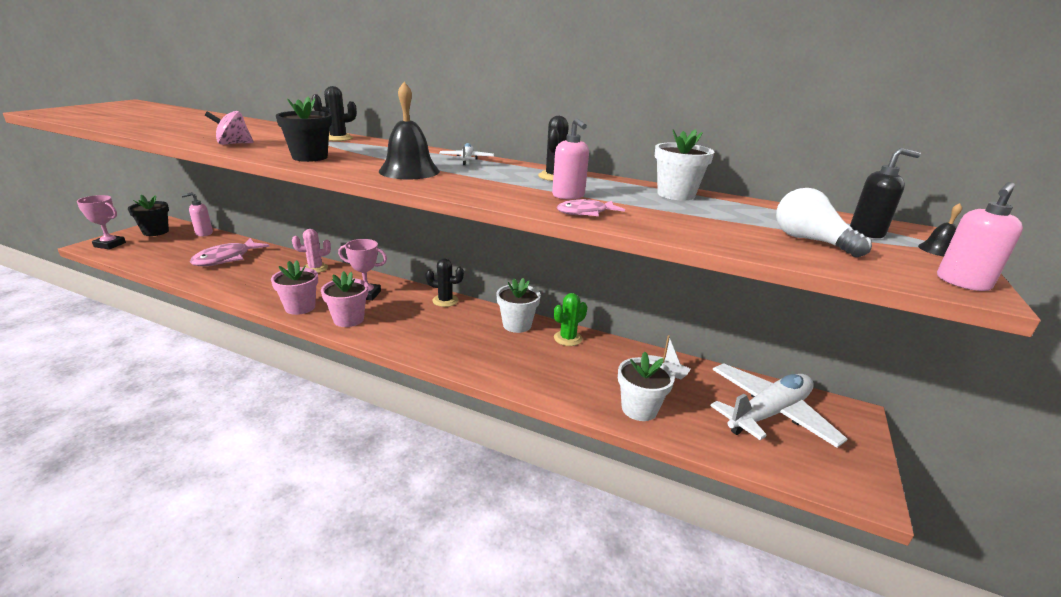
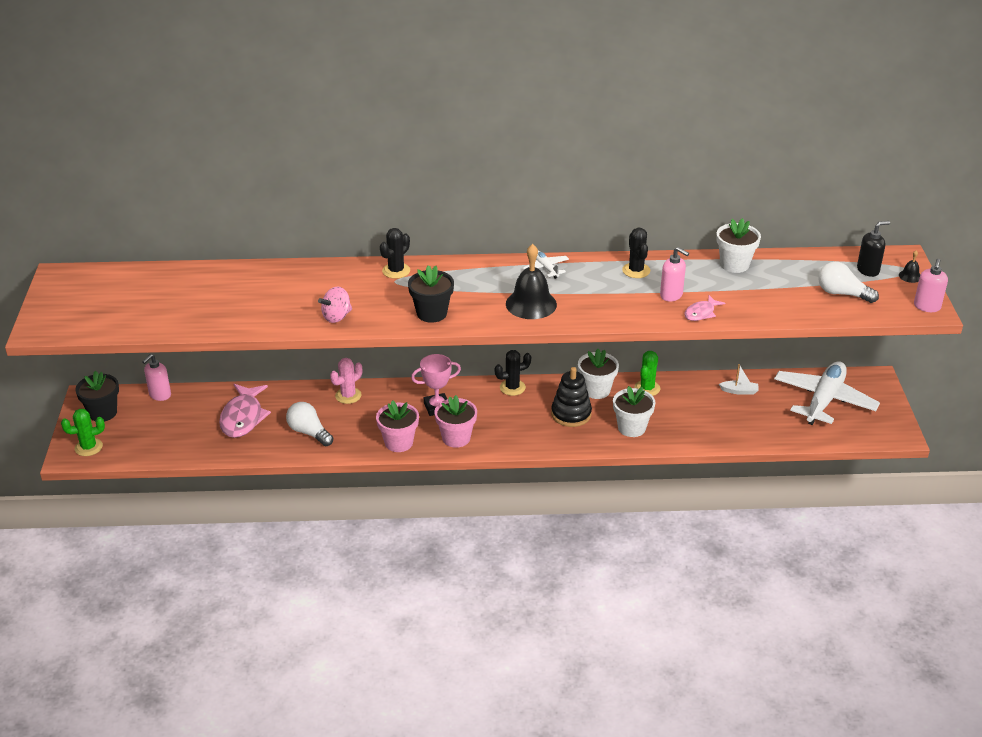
camera: 25 degrees left, 10 degrees up
(110, 245) = (88, 447): pink trophy -> green cactus
(250, 280) = (309, 432): none -> white light bulb
(471, 335) = (571, 414): none -> black stacking toy
(639, 409) = (741, 430): white flower pot -> white flower pot (631, 428)

